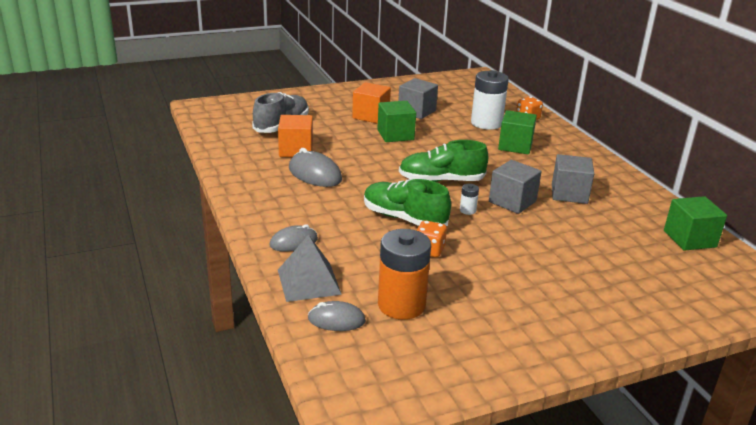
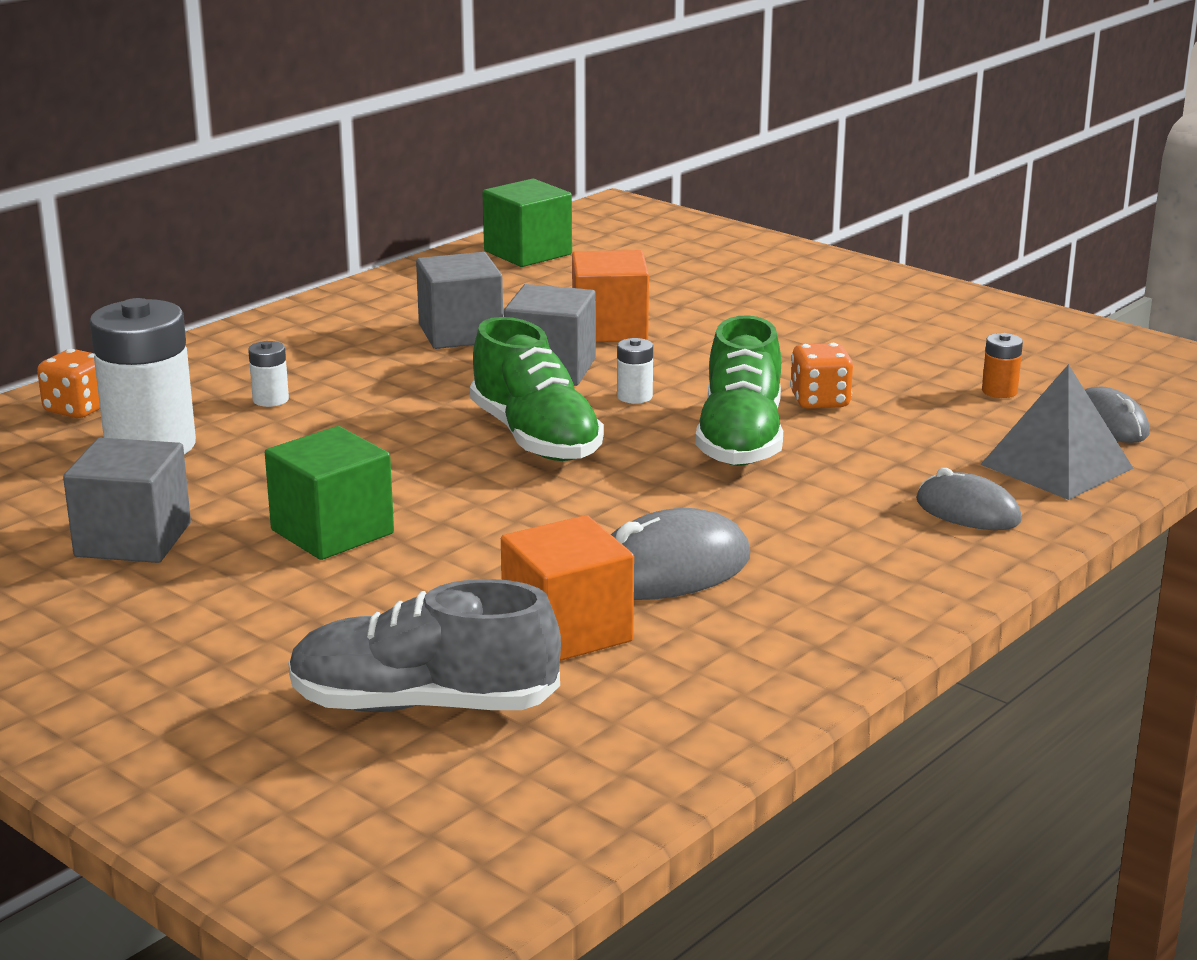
camera: 115 degrees left, 5 degrees down
(315, 174) = (668, 570): grey mouse -> grey mouse turned 45 degrees clockwise
(371, 116) = (223, 593): orange cube -> orange cube (609, 329)
(401, 305) = (999, 391): orange battery -> orange battery, size x0.43
(515, 146) = (270, 400): green cube -> white battery

